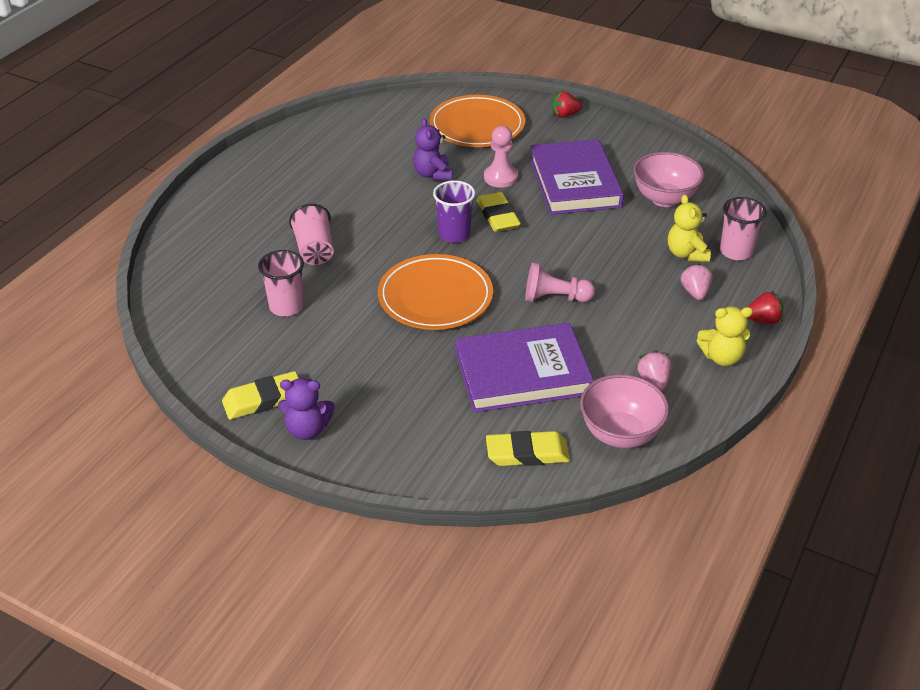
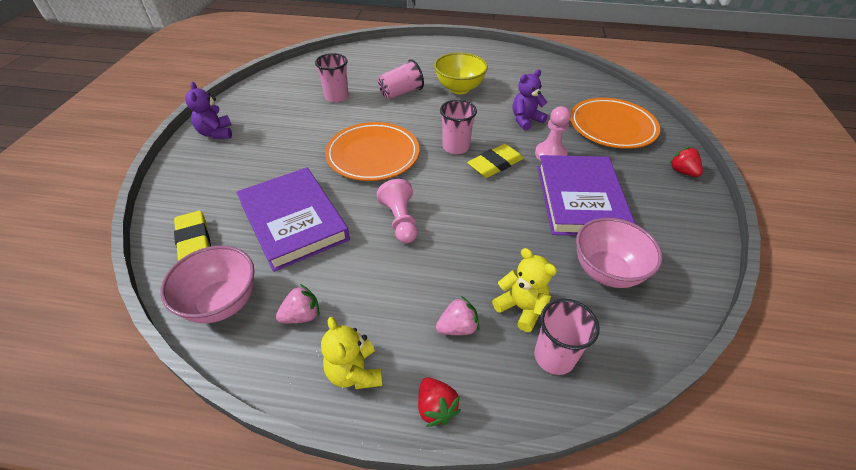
camera: 70 degrees right, 5 degrees up
(263, 399) = (243, 110): yellow eraser -> none
(337, 202) = (459, 88): none -> yellow bowl
(454, 234) = (456, 147): purple cup -> pink cup
(574, 182) = (580, 199): purple book -> purple book turned 60 degrees counterclockwise
(686, 254) = (521, 308): yellow teddy bear -> yellow teddy bear turned 75 degrees clockwise

